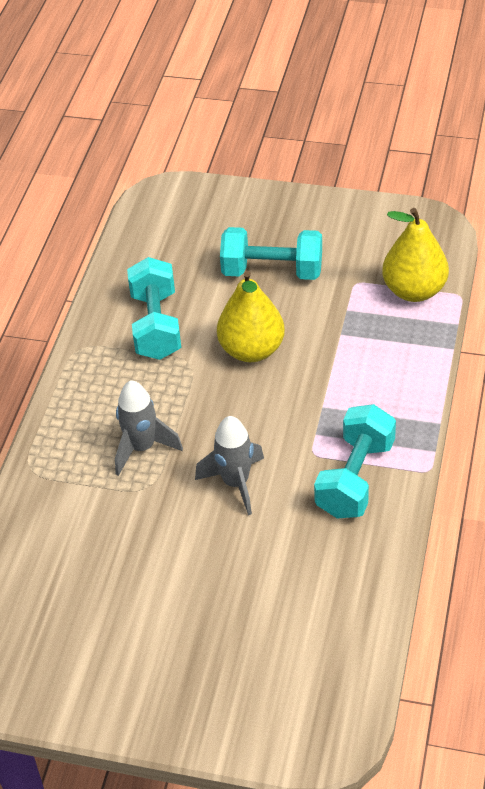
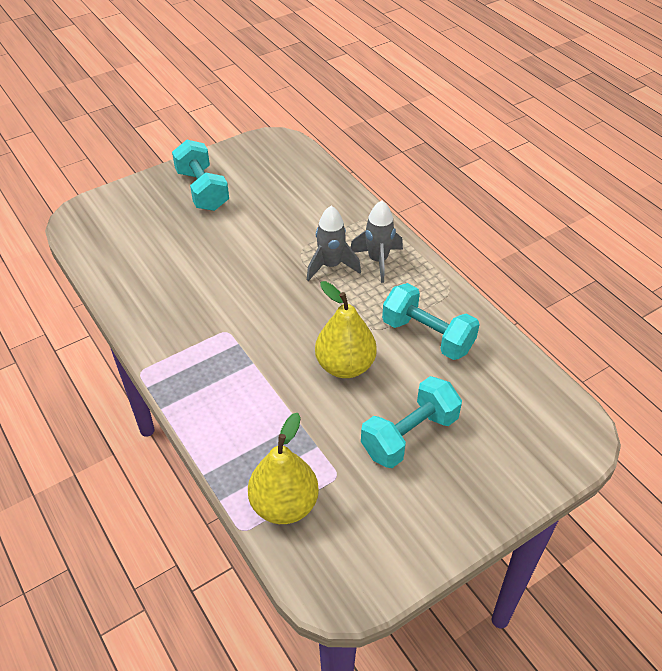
camera: 130 degrees right, 0 degrees up
(236, 483) = (253, 285): grey rocket -> grey rocket (378, 261)
(355, 478) = (184, 335): turquoise dumbbell -> turquoise dumbbell (202, 190)

